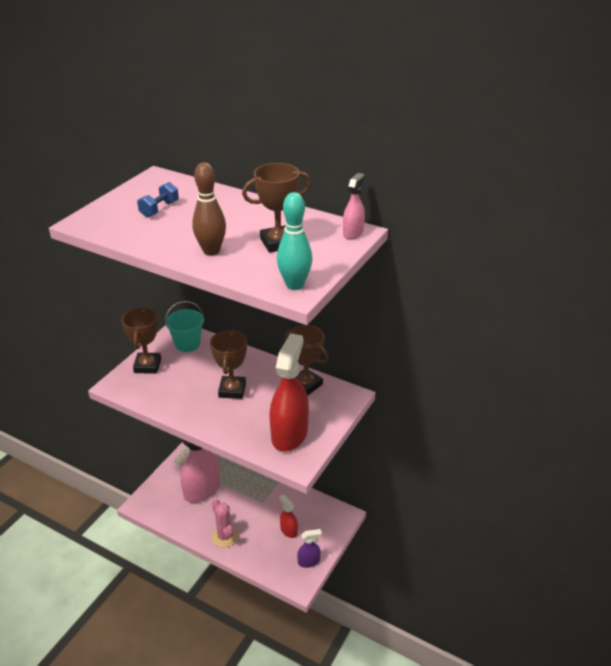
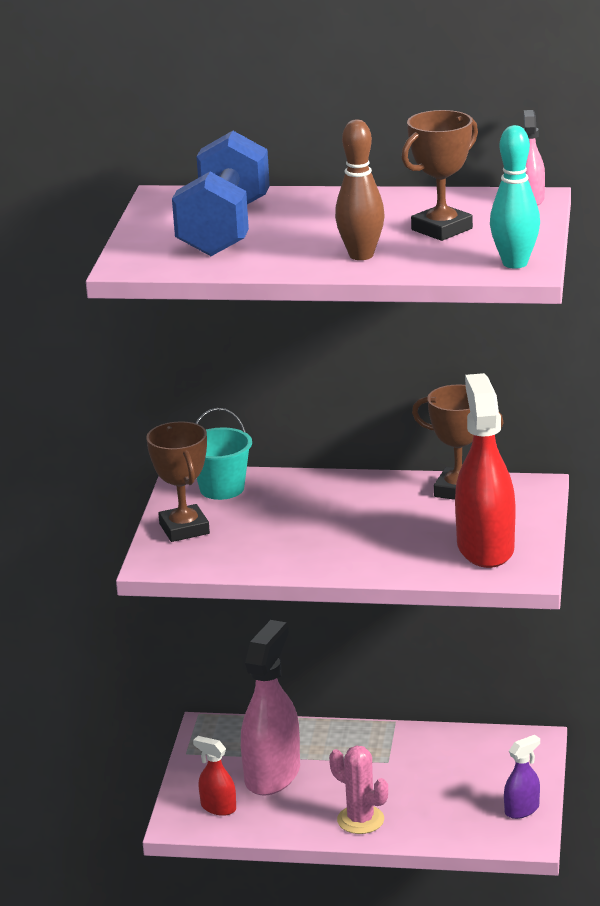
camera: 20 degrees left, 10 degrees down
(159, 209) = (224, 229): blue dumbbell -> blue dumbbell, size x2.28
(232, 390) = (350, 523): brown trophy -> none
(288, 530) = (460, 783): red spray bottle -> red spray bottle (218, 807)

